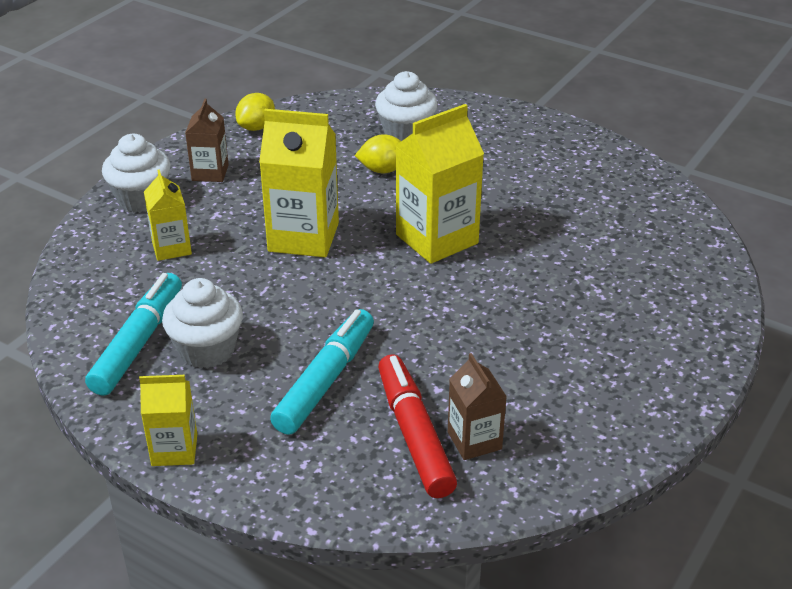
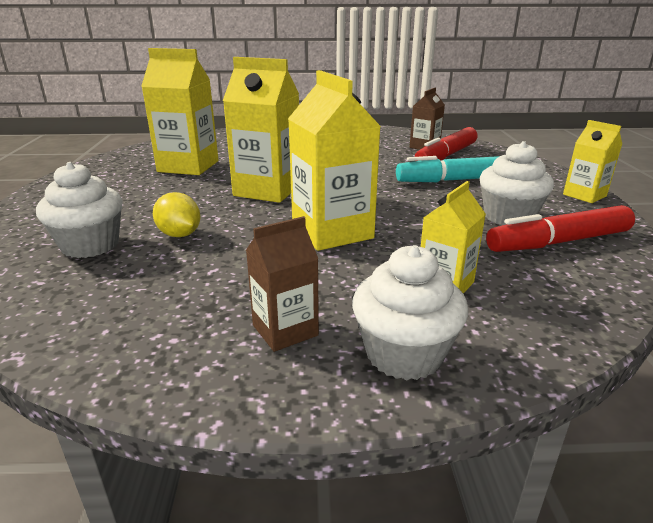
camera: 125 degrees left, 10 degrees down
(139, 343) = (558, 242): turquoise marker -> red marker
(256, 127) = (128, 349): yellow lemon -> none
(568, 214) = (188, 166): none -> yellow carton

